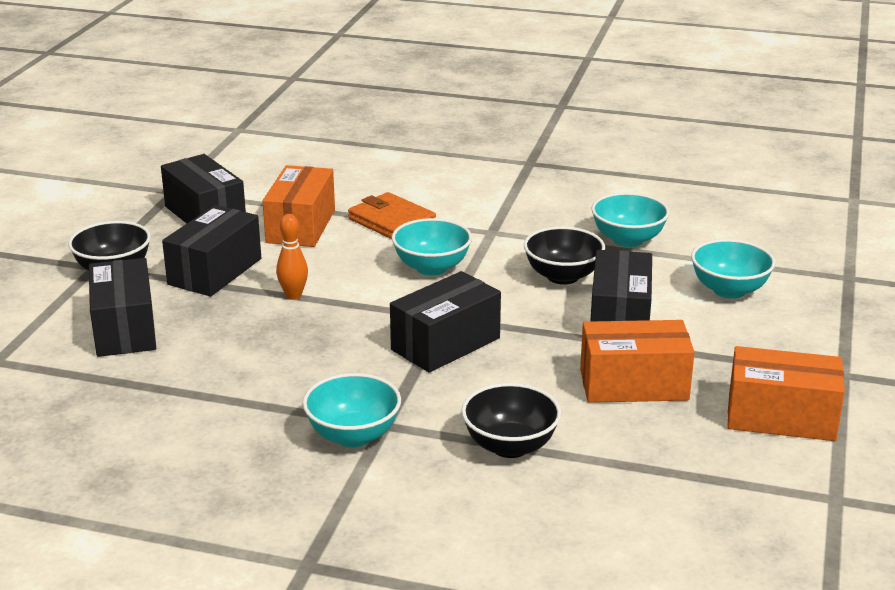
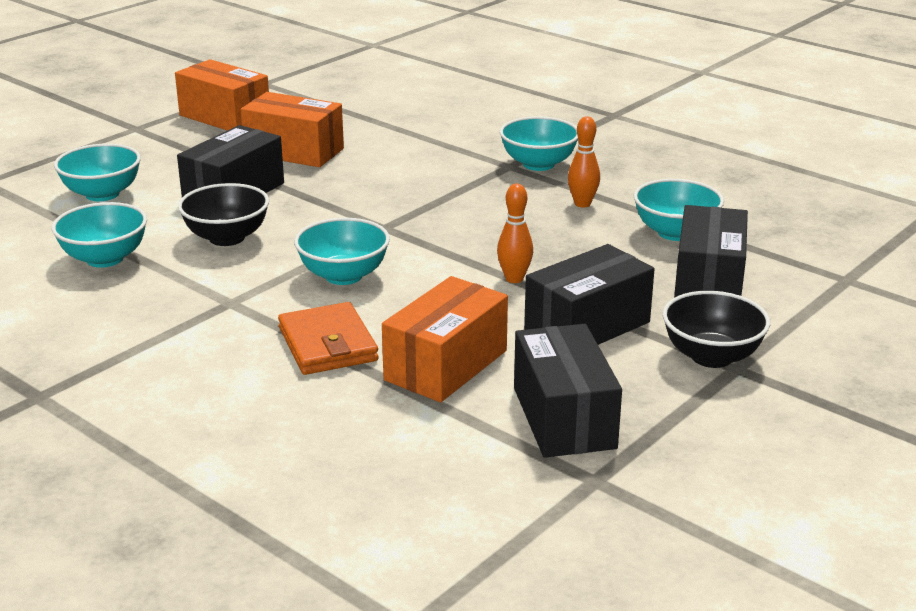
camera: 155 degrees left, 0 degrees up
(166, 375) = (675, 233): none -> turquoise bowl
(274, 389) = (582, 204): none -> orange bowling pin
(445, 344) = (406, 206): black box -> none
(510, 446) = (430, 138): black bowl -> none

